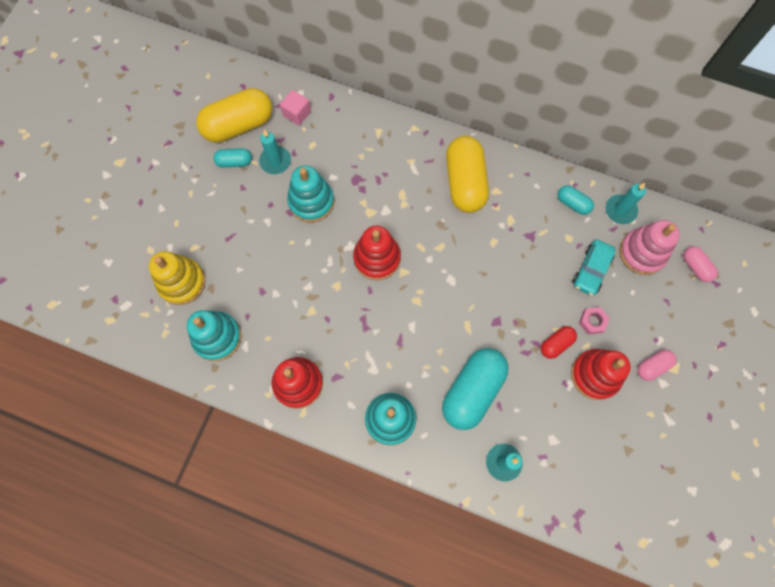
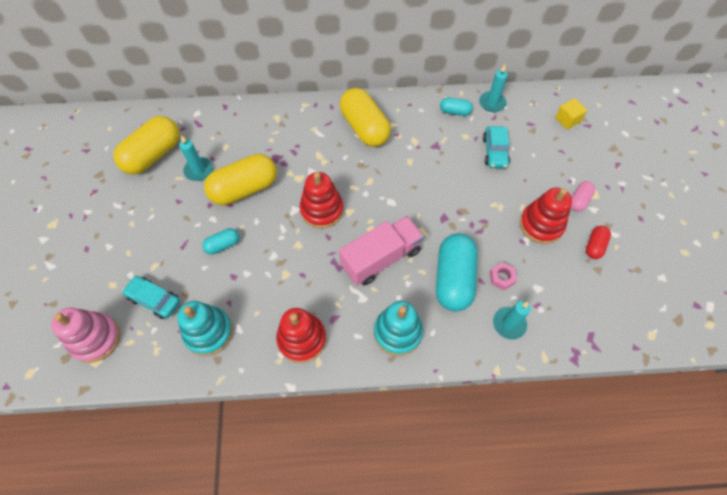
camera: 25 degrees left, 10 degrees down
(182, 282) = (154, 299): yellow stacking toy -> turquoise car
(234, 162) = (162, 184): turquoise capsule -> turquoise capsule (223, 245)
(297, 113) = (201, 128): pink cube -> none
(311, 201) = (244, 189): turquoise stacking toy -> yellow capsule
(411, 336) = (381, 258): none -> pink truck
(556, 344) = (499, 215): red capsule -> red capsule (594, 246)
(592, 322) = (516, 187): pink nut -> pink nut (502, 278)
(642, 253) = (524, 125): pink stacking toy -> pink stacking toy (96, 338)
(695, 267) = (567, 120): pink capsule -> yellow cube

